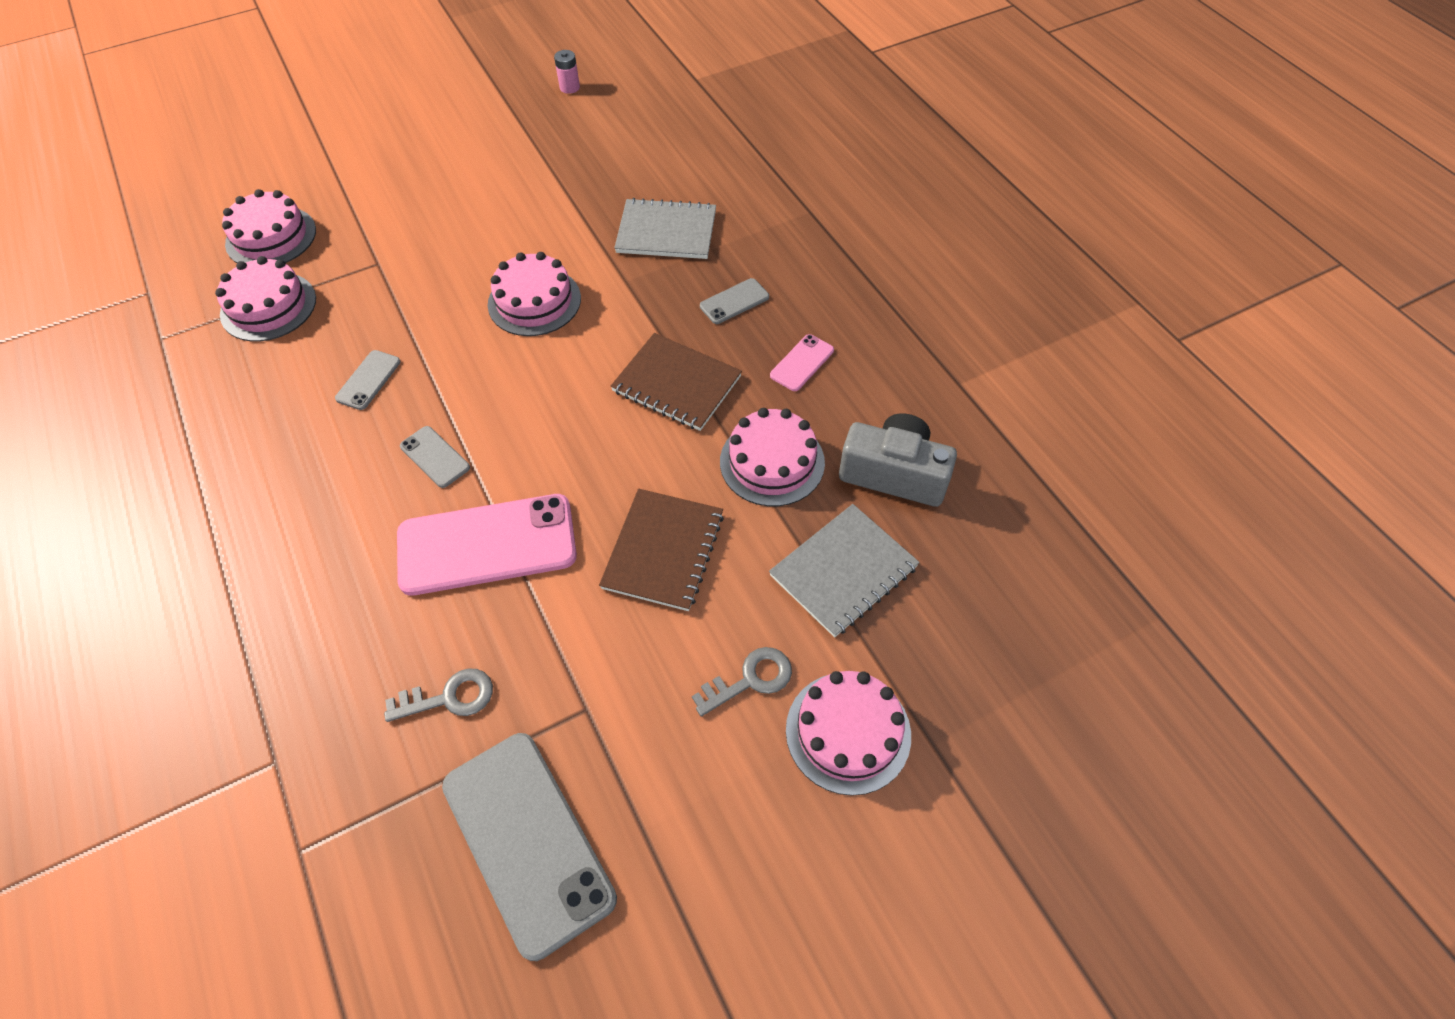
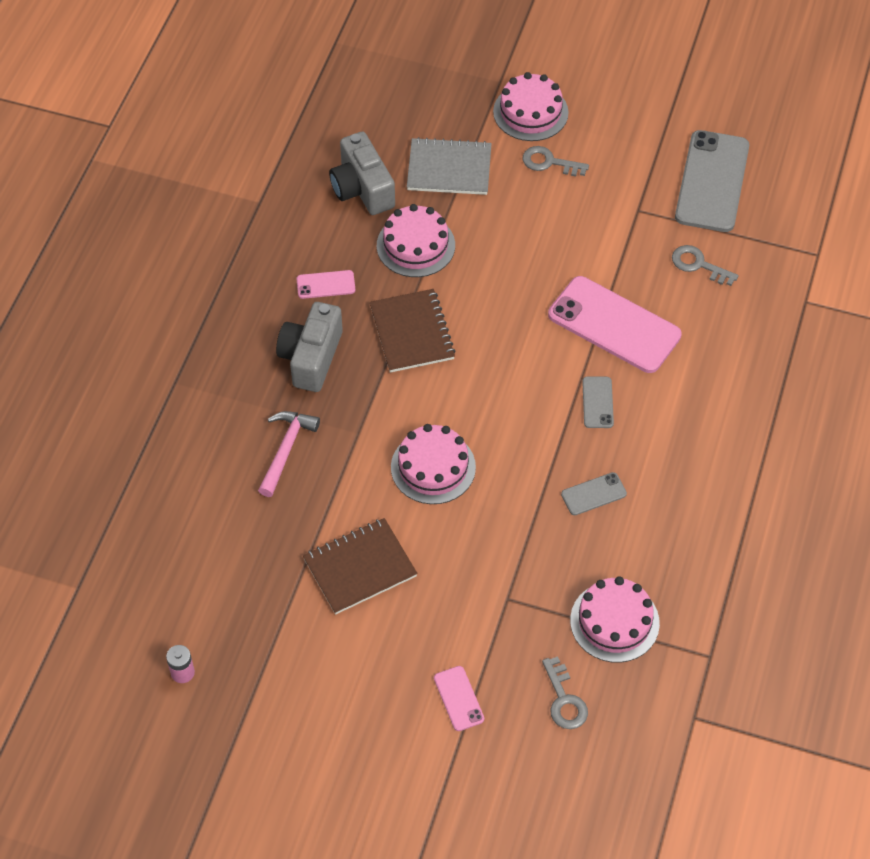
camera: 135 degrees left, 0 degrees up
(271, 237) = (564, 699): pink cake -> grey key
(357, 189) = (458, 698): none -> pink phone
(663, 551) = (525, 248): brown notebook -> brown notebook (360, 567)
(666, 232) = (286, 450): grey notebook -> pink hammer
(734, 301) = (311, 357): grey phone -> grey camera

